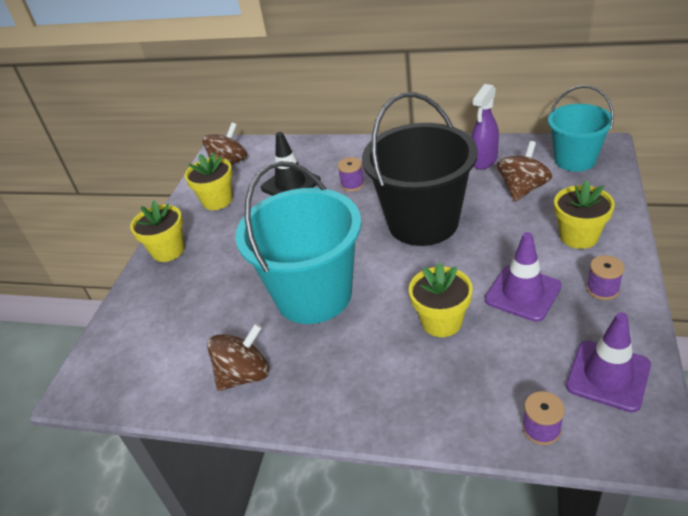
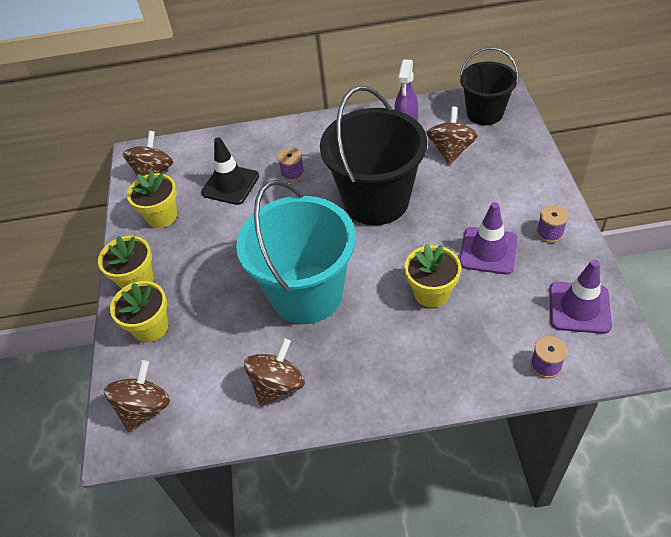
camera: 20 degrees left, 10 degrees up
(116, 364) = (145, 408): none -> brown spinning top
(575, 160) = (484, 113): turquoise bucket -> black bucket
(578, 236) = (514, 188): yellow flower pot -> yellow flower pot (151, 327)

